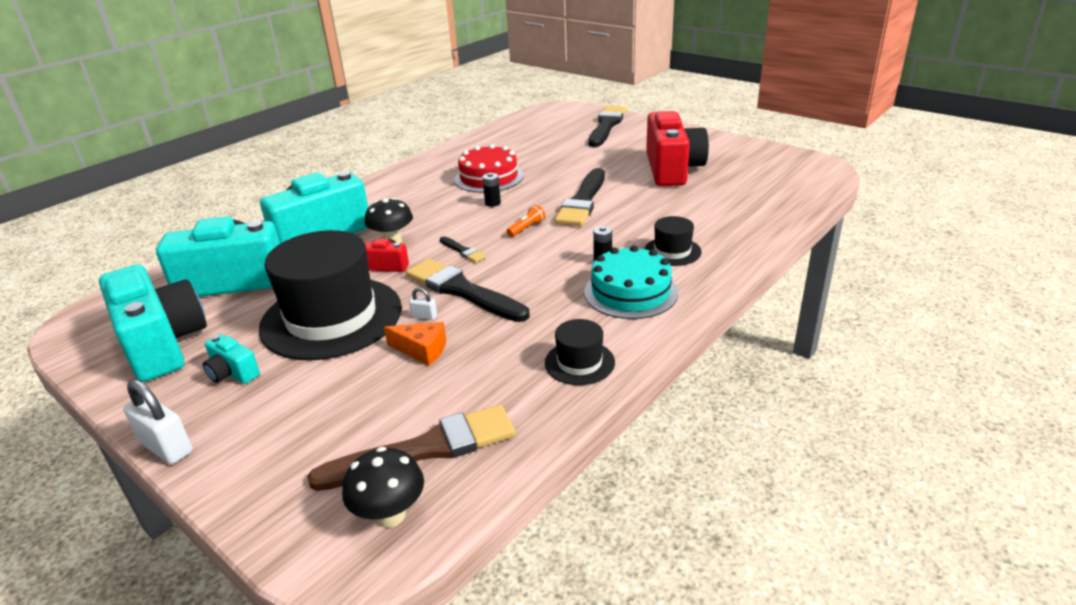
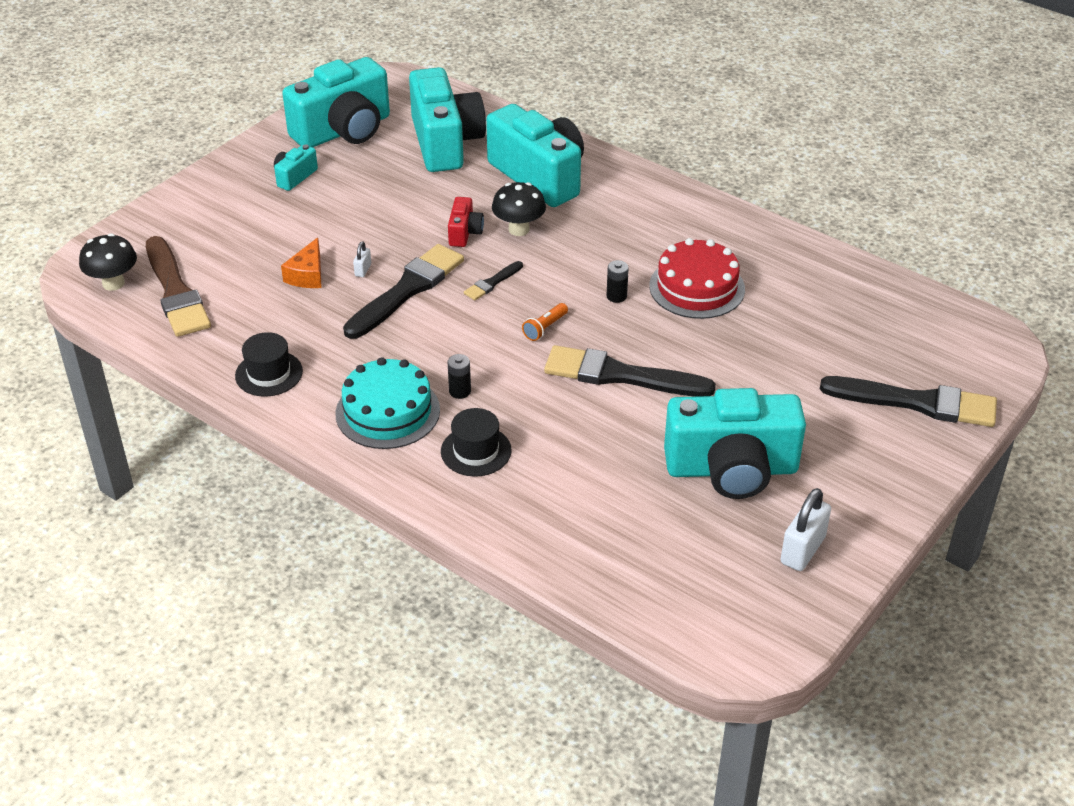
camera: 85 degrees right, 10 degrees up
(166, 447) = (210, 168): white padlock -> white padlock (802, 550)
(331, 317) = (370, 213): black hat -> none
(526, 228) = (545, 328): orange flashlight -> orange flashlight turned 90 degrees clockwise
(672, 169) = (731, 469): red camera -> turquoise camera

